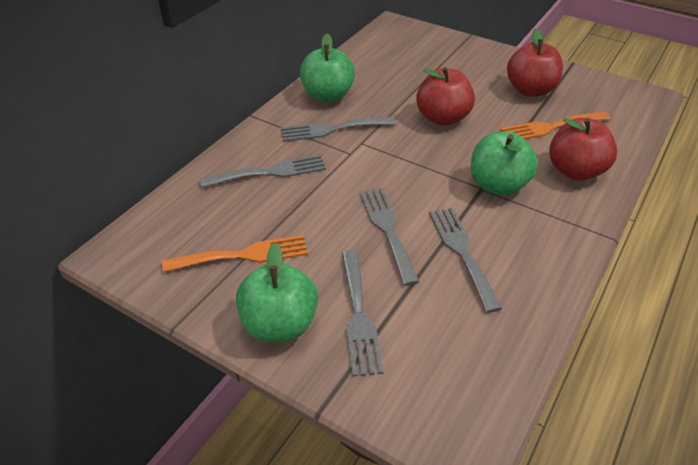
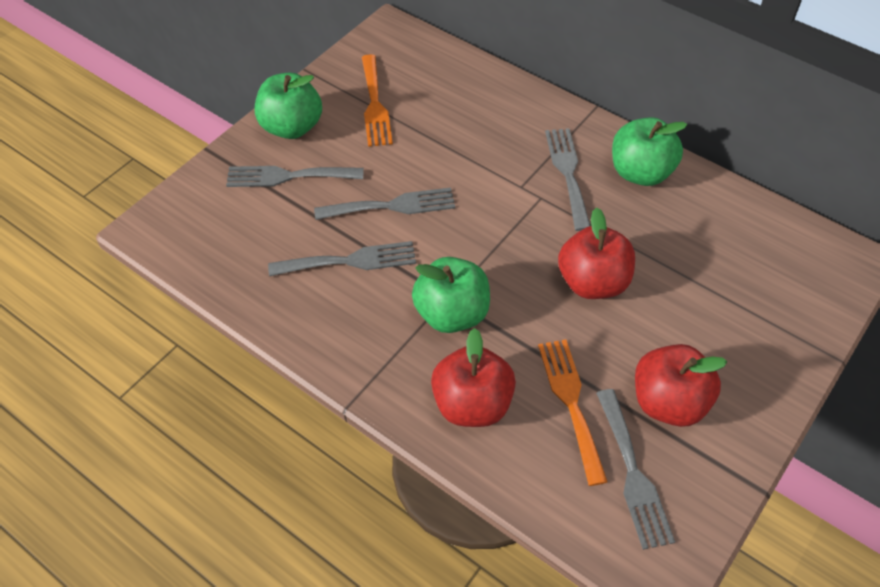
camera: 95 degrees right, 10 degrees up
(270, 172) = (491, 121): grey fork -> grey fork (633, 474)

